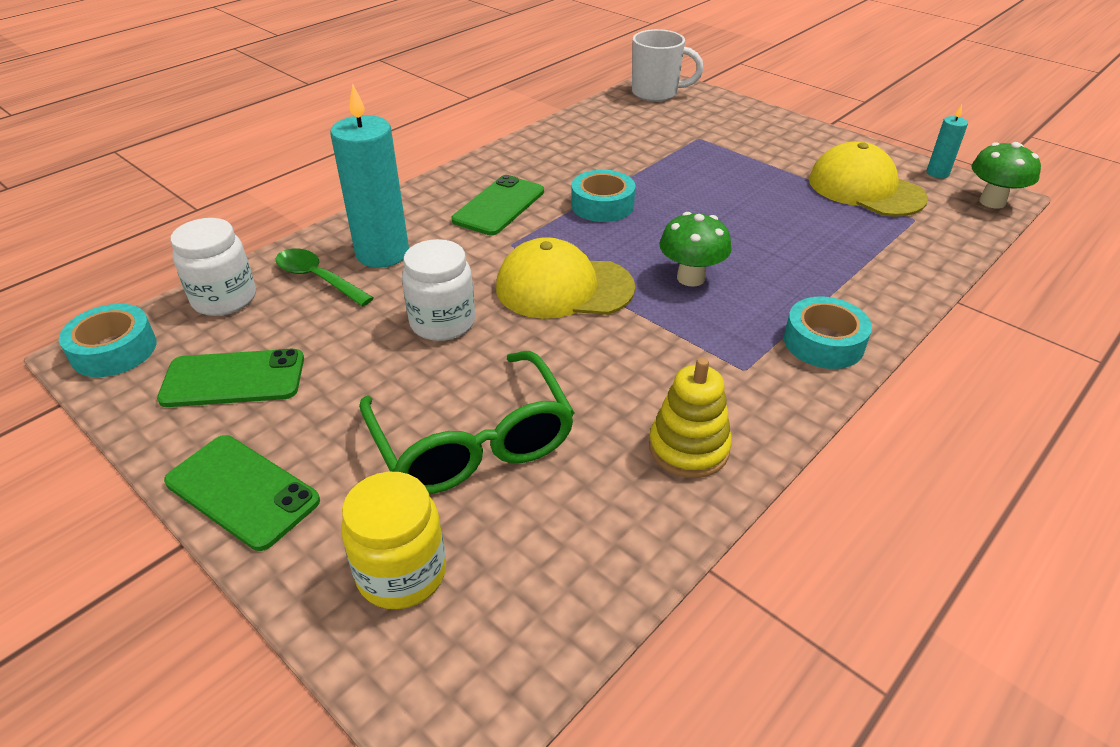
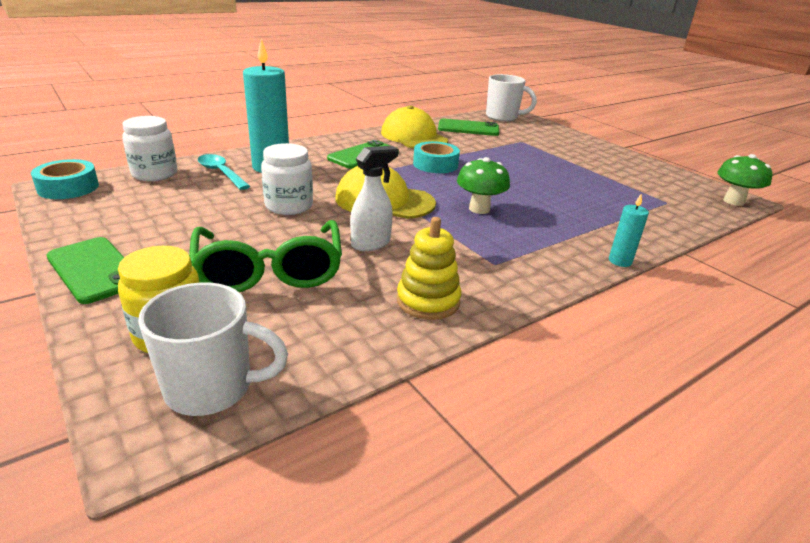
camera: 10 degrees right, 10 degrees down
(233, 379) = (131, 212): green phone -> green phone (468, 128)
(318, 278) = (221, 173): green spoon -> turquoise spoon
(495, 641) = (212, 388): none -> white mug
(580, 368) = (371, 243): none -> white spray bottle
(823, 342) = (564, 258): turquoise tape -> none
(865, 189) = (634, 181): yellow cap -> yellow cap (414, 137)
(937, 173) = (695, 181): turquoise candle -> turquoise candle (620, 261)

